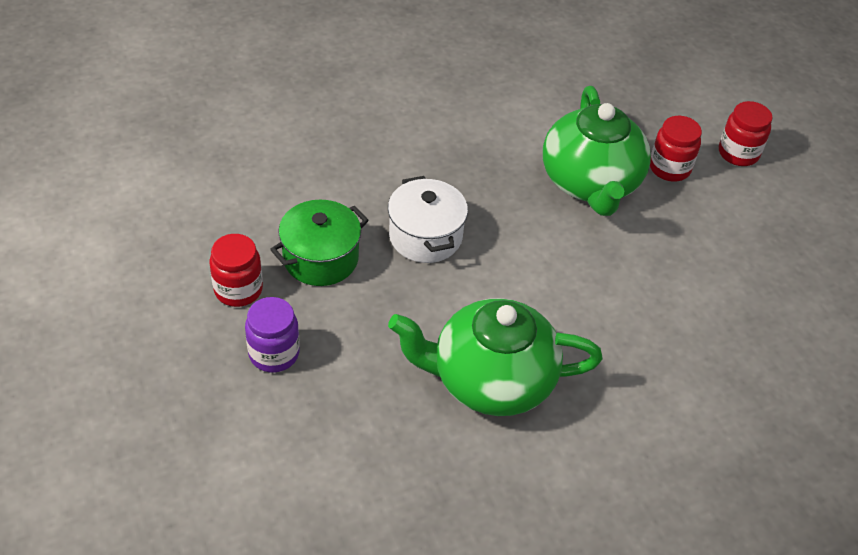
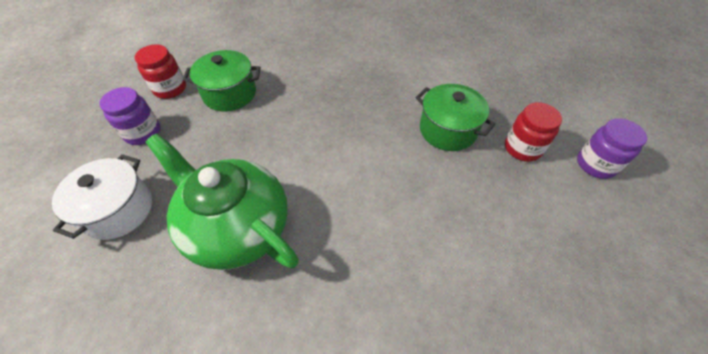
camera: 40 degrees right, 5 degrees up
(425, 236) = (301, 110): white pot -> white pot (118, 210)
(590, 183) = (447, 130): green teapot -> green pot
(738, 153) = (595, 164): red jar -> purple jar

